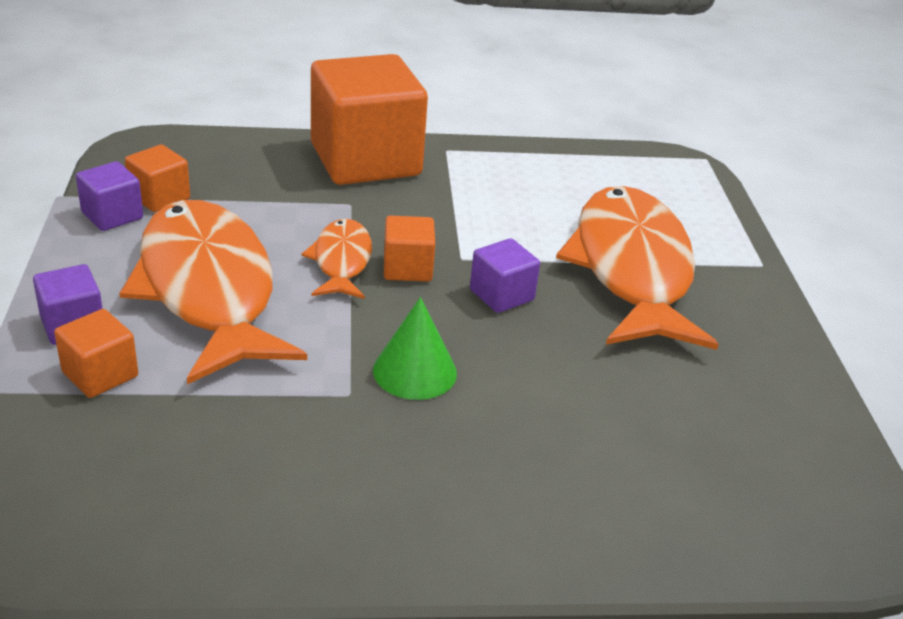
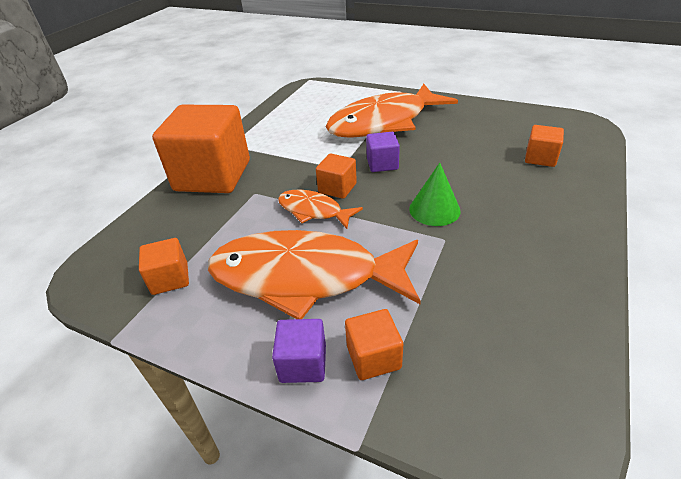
camera: 55 degrees left, 5 degrees up
(112, 215) = (171, 311): purple cube -> none
(631, 269) = (384, 122): orange fish -> orange fish turned 60 degrees counterclockwise
(661, 475) = (540, 158): none -> orange cube

